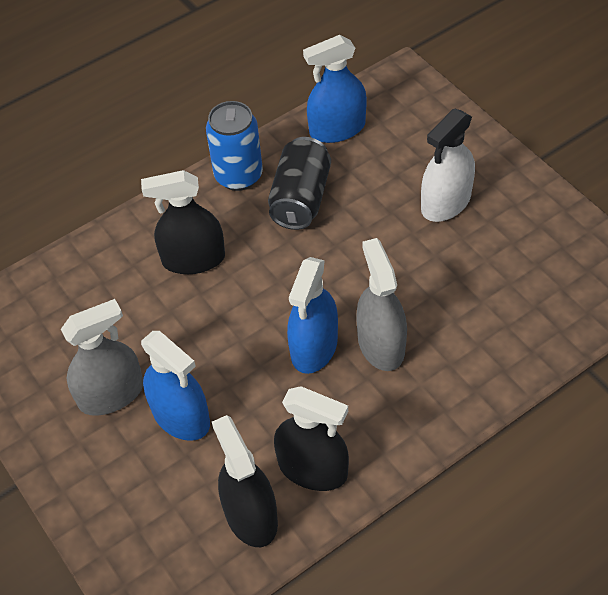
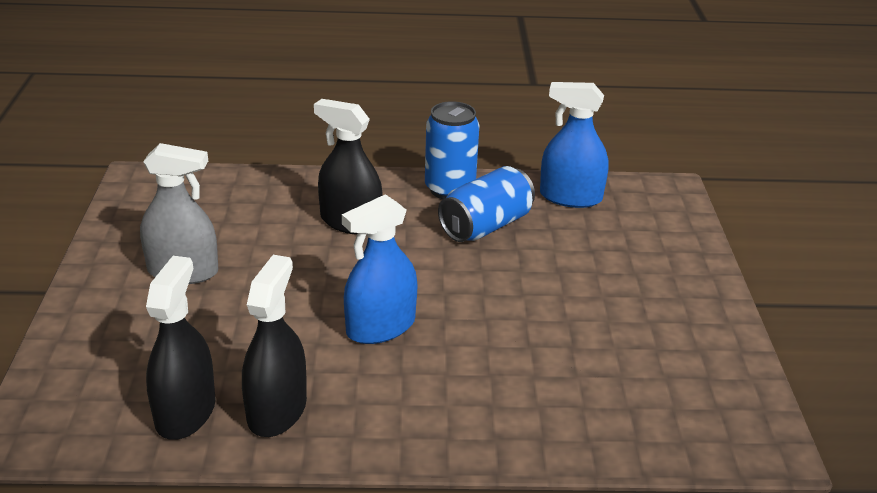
camera: 30 degrees right, 20 degrees down
(181, 416) = (216, 314): blue spray bottle -> none
(301, 198) = (486, 226): black can -> blue can
(312, 468) = (277, 410): black spray bottle -> black spray bottle turned 135 degrees counterclockwise
(381, 344) = (442, 356): grey spray bottle -> none
(446, 202) = (618, 289): white spray bottle -> none

